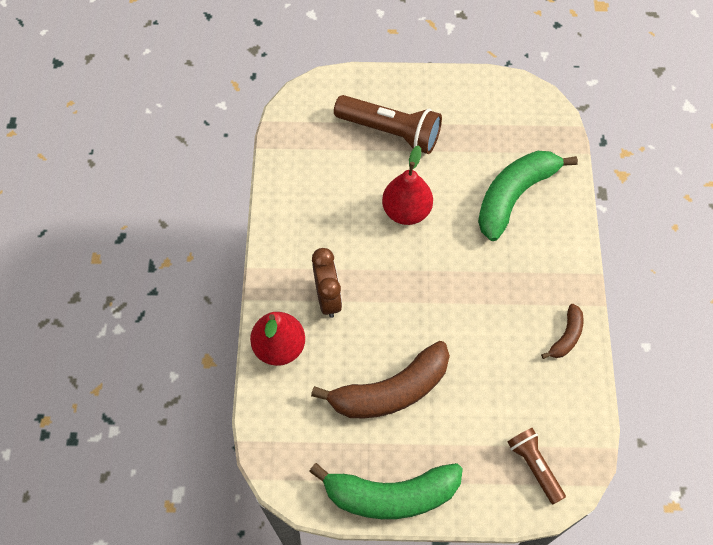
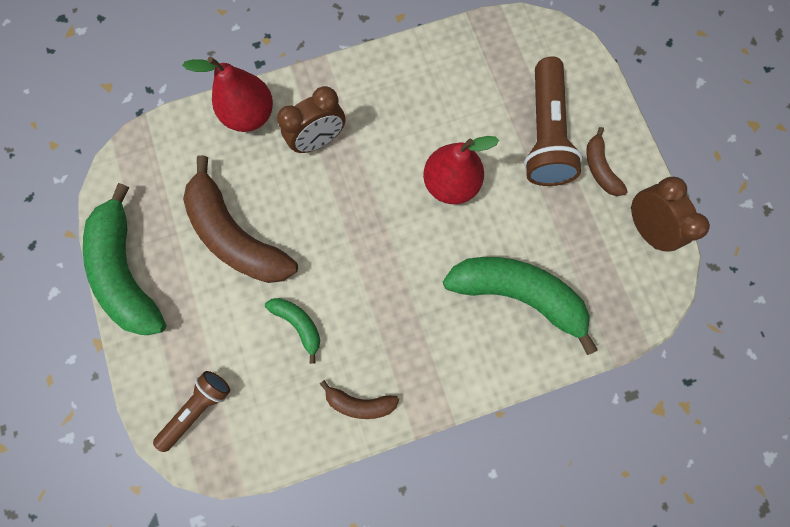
camera: 70 degrees right, 15 degrees up
(433, 106) = (599, 168): none -> brown banana
(486, 363) = (298, 324): none -> green banana
(490, 95) = (643, 227): none -> brown clock

